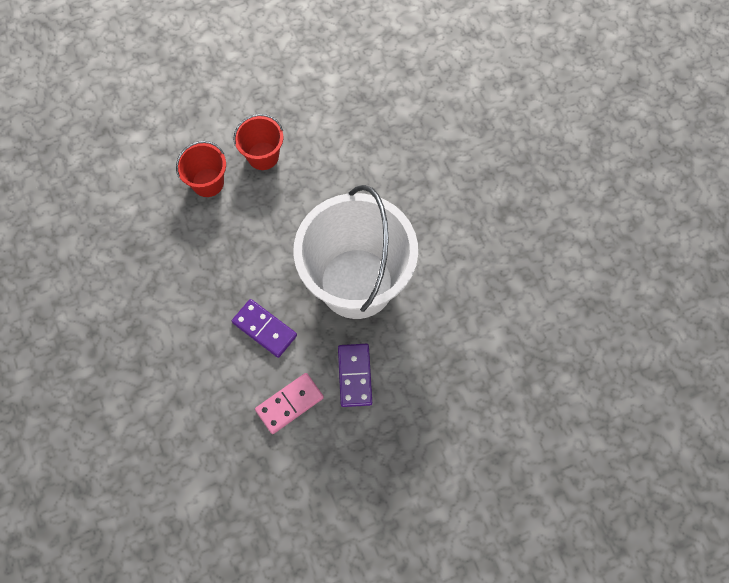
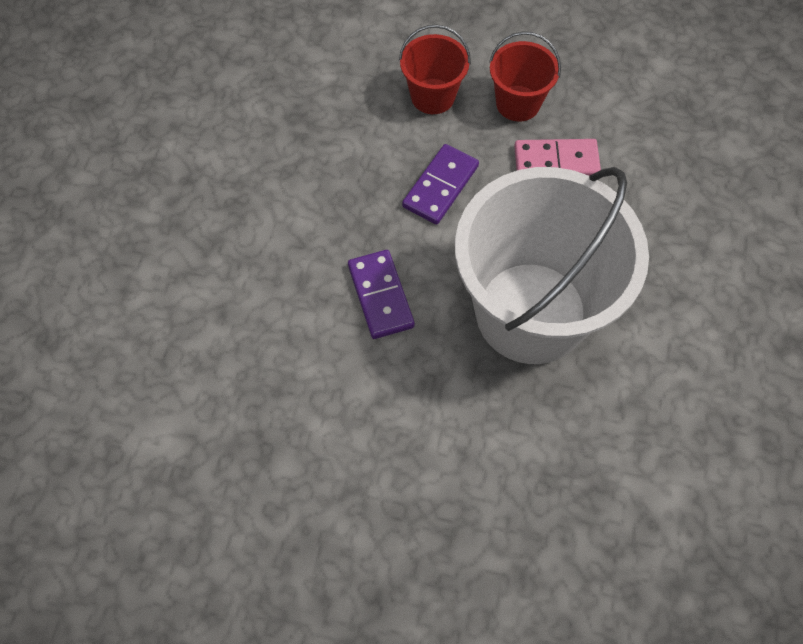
camera: 35 degrees right, 5 degrees down
(289, 403) = (347, 402): pink domino -> pink domino (556, 161)
(354, 375) = (451, 421): purple domino -> purple domino (440, 186)

